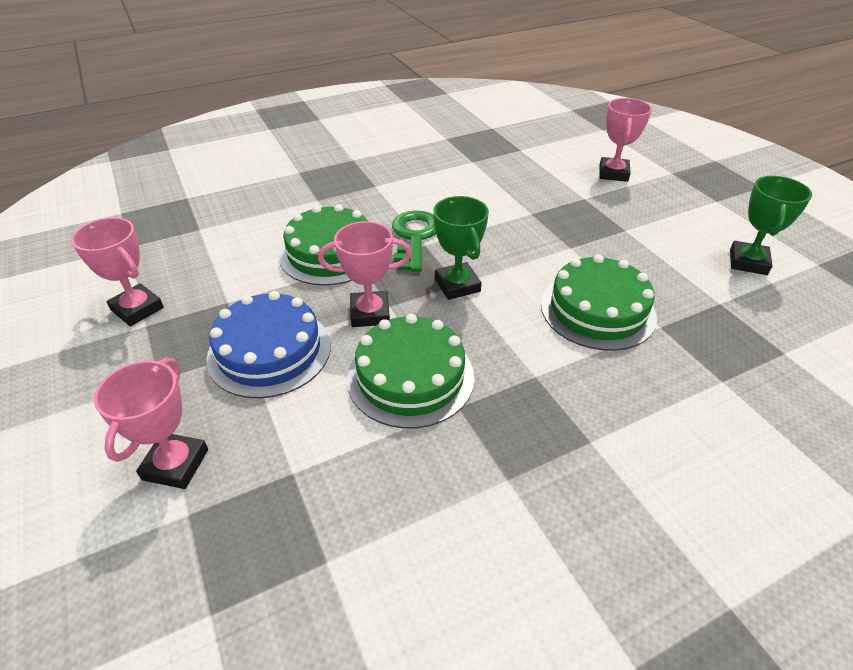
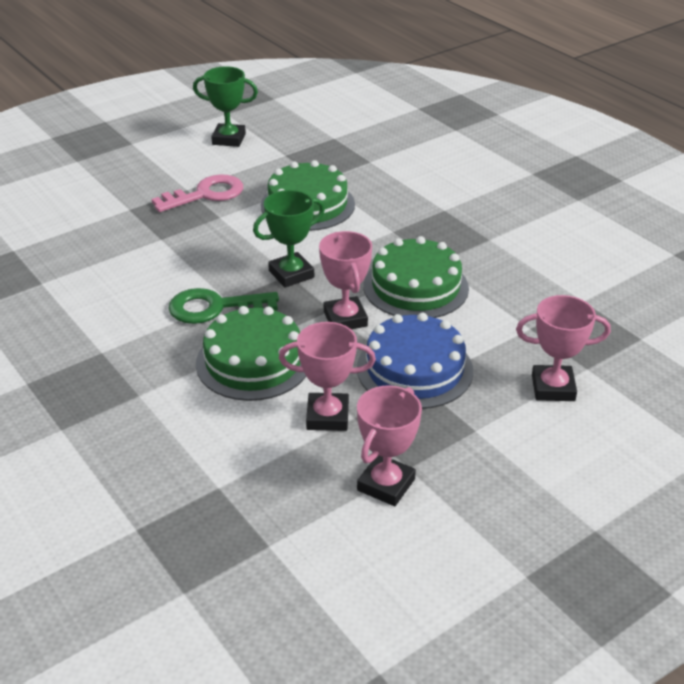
camera: 100 degrees left, 5 degrees down
(613, 173) = (77, 192): pink trophy -> pink trophy (327, 416)
(615, 241) = (206, 194): none -> pink key

